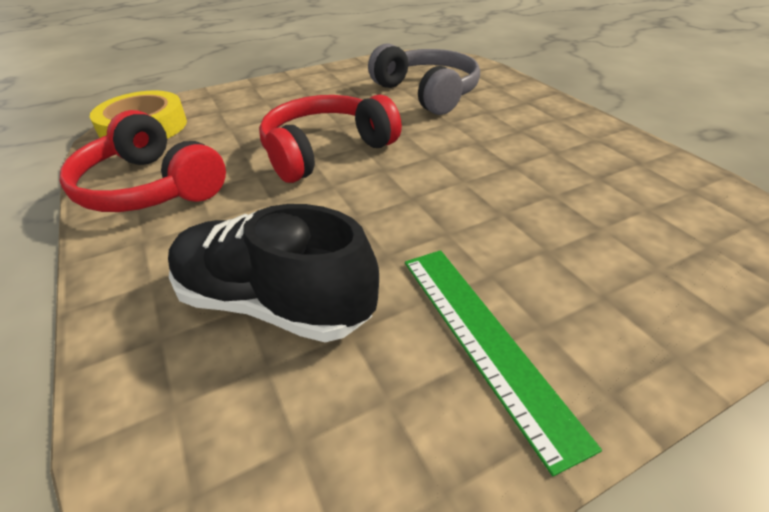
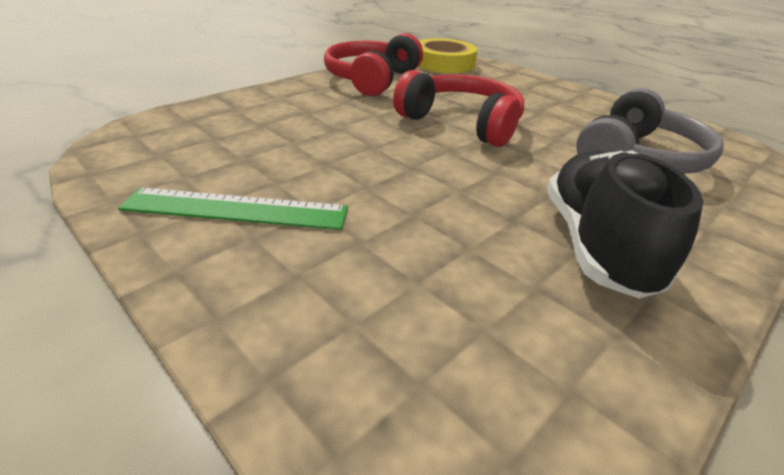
camera: 70 degrees right, 5 degrees down
(274, 303) = (266, 132): black shoe -> black shoe (596, 244)
(484, 339) = (236, 209): green ruler -> green ruler turned 45 degrees clockwise

